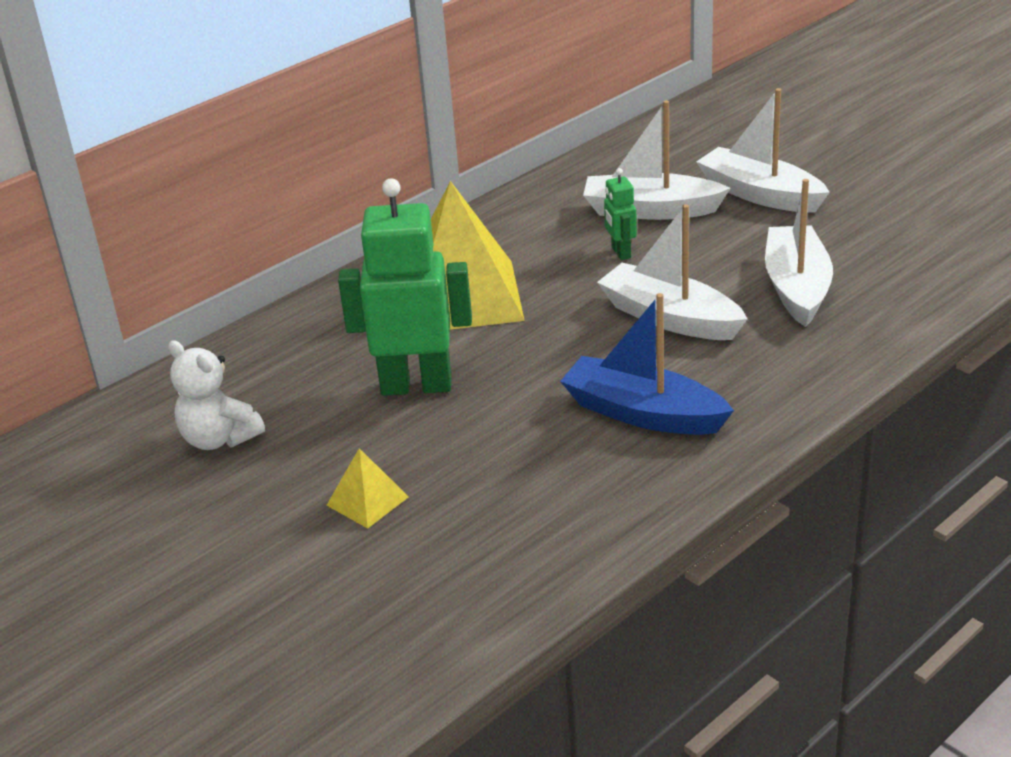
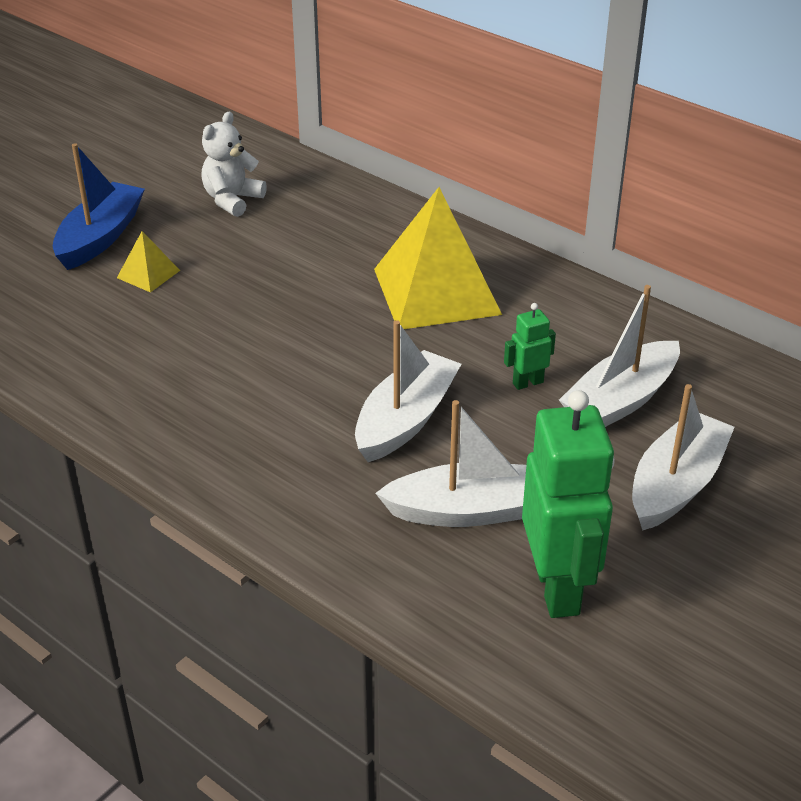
camera: 80 degrees right, 5 degrees up
(416, 385) = (296, 281): green robot -> green robot (558, 588)
(643, 413) = (248, 407): blue boat -> blue boat (100, 237)
(651, 210) = (620, 400): white boat -> white boat turned 135 degrees counterclockwise

